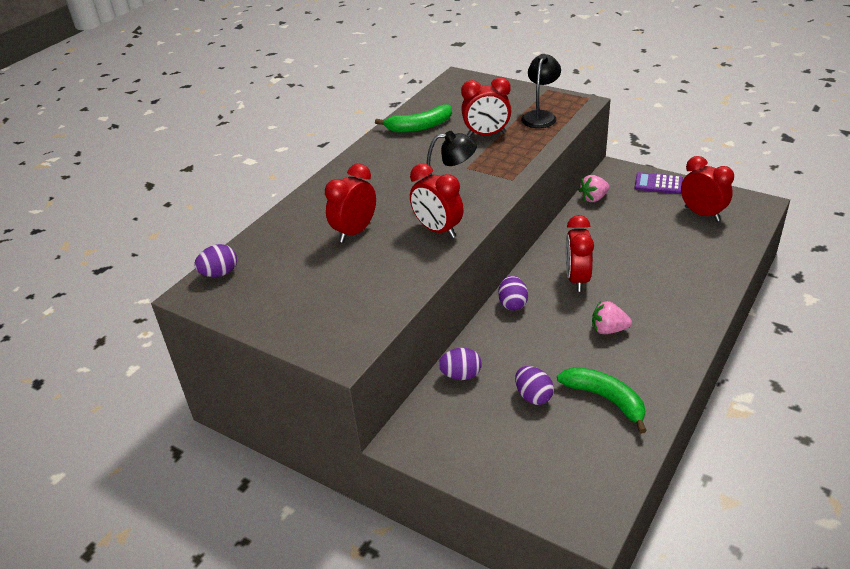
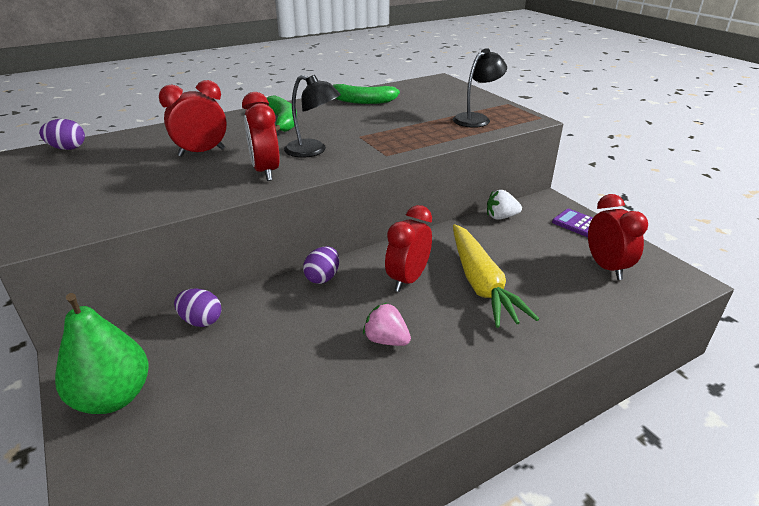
camera: 25 degrees right, 5 degrees down
(467, 451) = (113, 397): none -> green pear
(486, 134) = (409, 119): red clock -> none
(533, 396) = (237, 372): purple egg -> none
(593, 198) = (501, 217): pink strawberry -> white strawberry
(605, 399) = (302, 413): green banana -> green banana (282, 121)
(631, 261) = (481, 283): none -> yellow carrot

